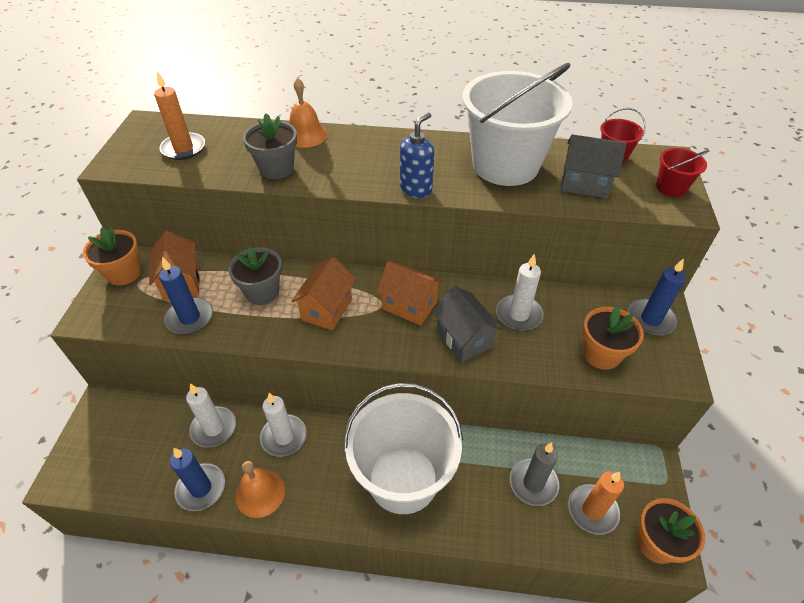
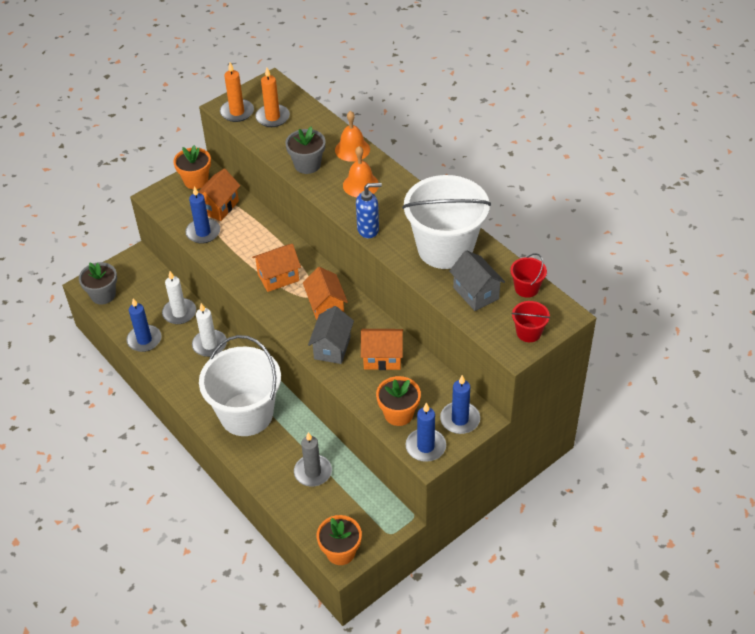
camera: 45 degrees right, 0 degrees up
(260, 493) = (169, 364): orange bell -> orange bell (360, 185)
(262, 292) = (255, 242): grey flower pot -> grey flower pot (103, 295)
(519, 315) = (382, 358): white candle -> orange house
(592, 510) = (327, 510): orange candle -> orange candle (237, 112)
(663, 366) = (425, 446): none -> blue candle

